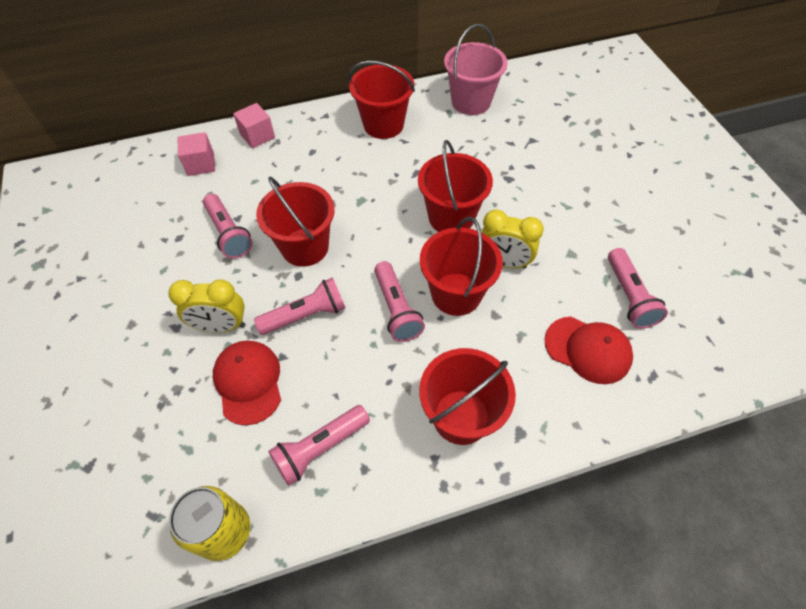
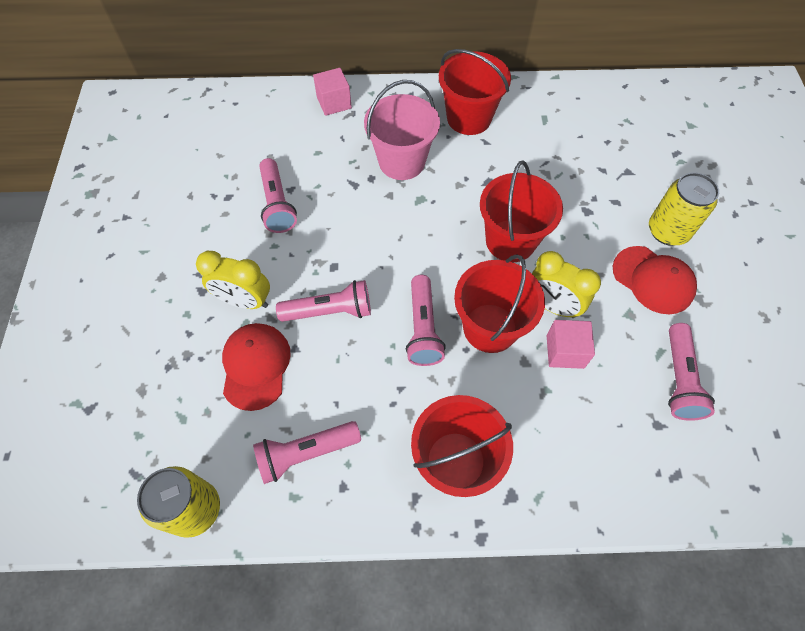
camera: 15 degrees right, 5 degrees up
(201, 164) = (269, 122): pink cube -> pink cube (565, 351)
(305, 247) = (349, 237): red bucket -> none
(471, 102) = (572, 111): pink bucket -> pink bucket (402, 162)
(580, 180) = (667, 231): none -> yellow can
(588, 349) = (613, 426): red cap -> red cap (653, 280)

